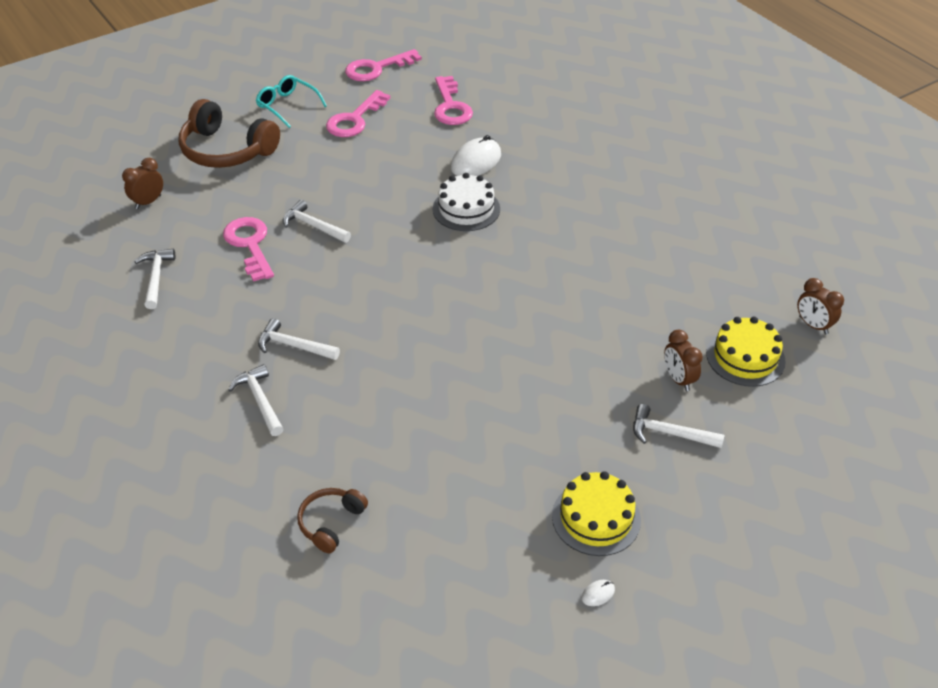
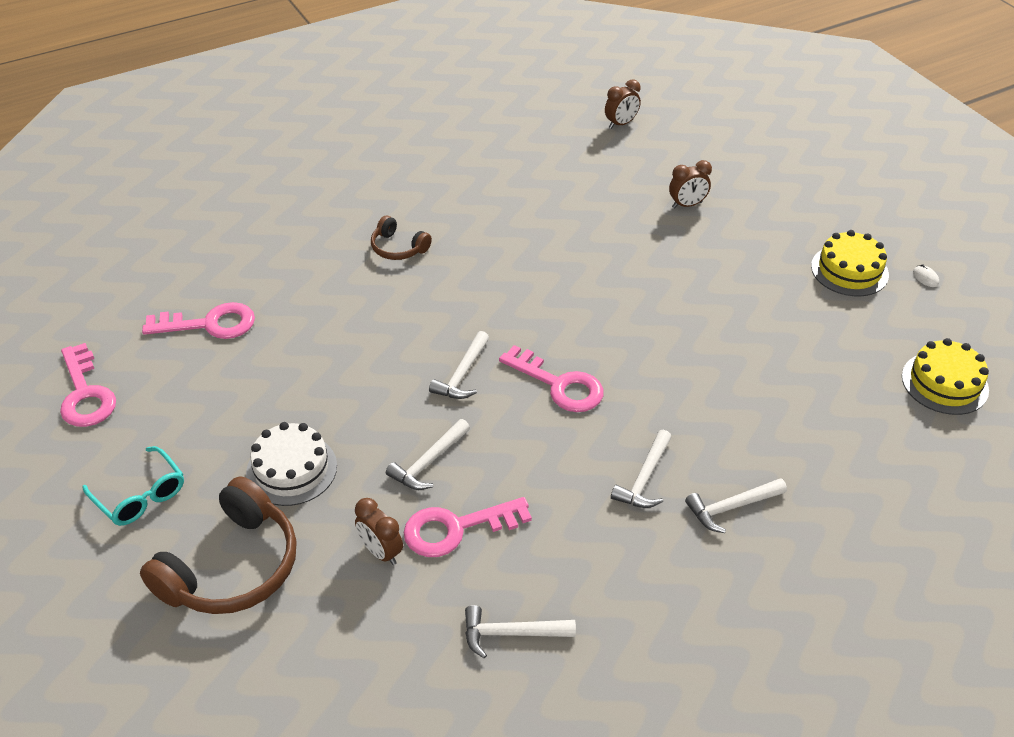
camera: 85 degrees left, 0 degrees up
(148, 202) = (337, 661): brown clock -> brown clock (381, 552)
(287, 106) = (141, 496): turquoise glasses -> turquoise glasses turned 90 degrees counterclockwise
(331, 523) = (888, 444): brown headphones -> brown headphones (398, 248)
(355, 119) = (204, 419): pink key -> pink key (559, 385)
(466, 209) = (422, 323): white cake -> white cake (291, 469)
(476, 161) = (333, 309): white mouse -> none
(669, 433) = (751, 218): white hammer -> white hammer (462, 374)
(745, 357) = (659, 165): yellow cake -> yellow cake (944, 383)

